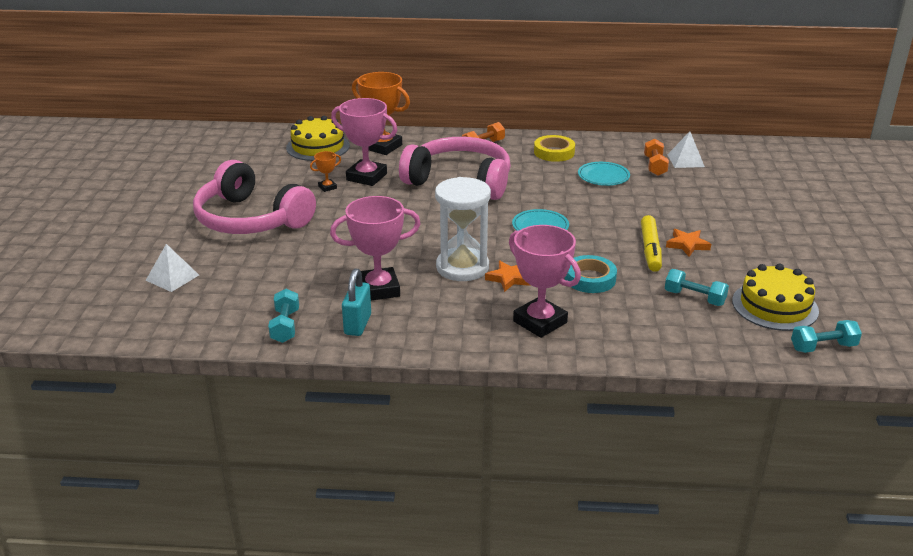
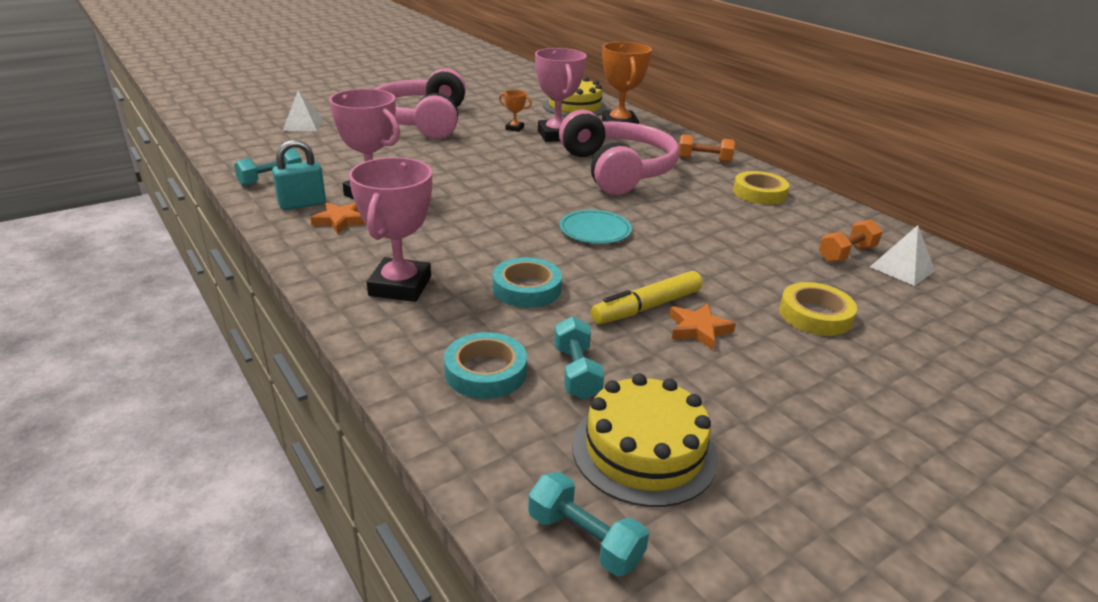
camera: 50 degrees right, 0 degrees up
(462, 267) = (458, 217): white hourglass -> none
(509, 278) = (467, 245): orange star -> orange star (340, 221)
(603, 176) = (762, 232): turquoise plate -> none
(668, 325) = (485, 372): none -> turquoise tape
(705, 207) = (815, 315): none -> yellow tape

